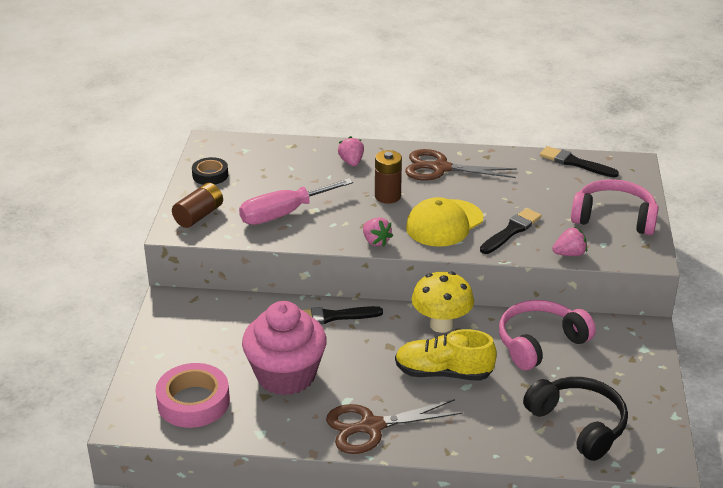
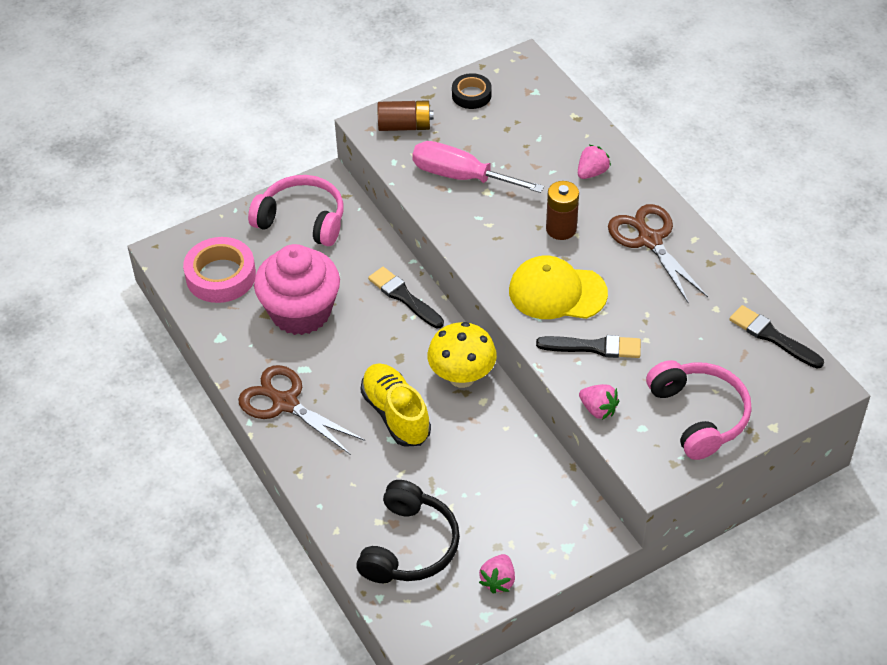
camera: 55 degrees right, 15 degrees up
(376, 241) = (480, 260): pink strawberry -> pink strawberry (498, 580)
(540, 343) = (501, 462): pink headphones -> pink headphones (302, 220)
(575, 163) = (772, 337): black brush -> black brush turned 45 degrees counterclockwise

